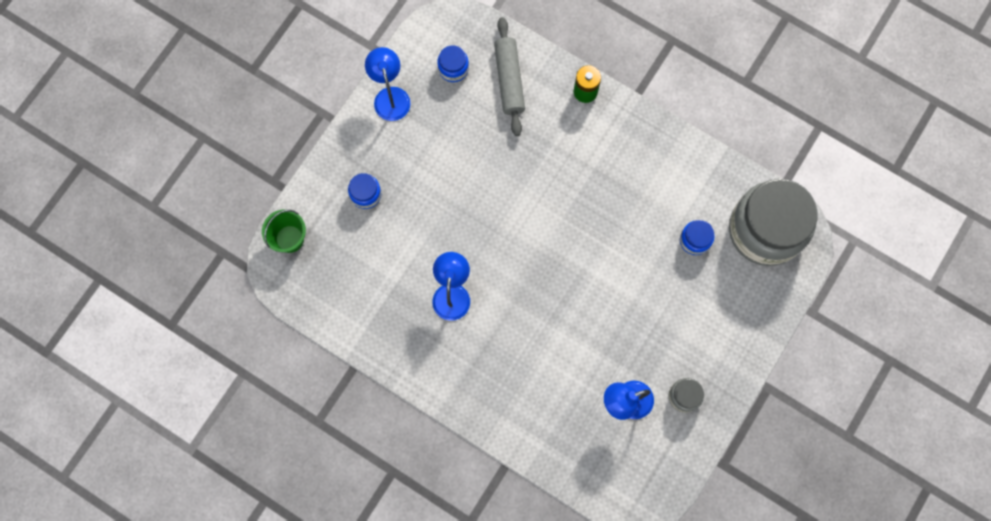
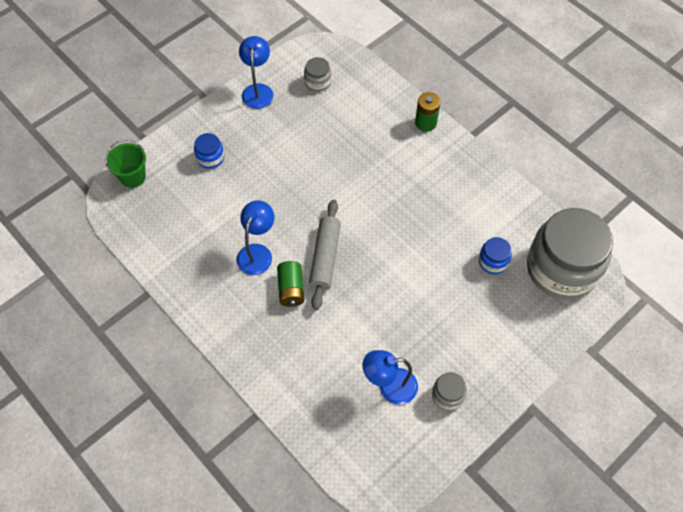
camera: 15 degrees right, 15 degrees down
(453, 68) = (318, 82): blue jar -> grey jar
(499, 325) = (291, 289): none -> green battery
(509, 80) = (362, 100): grey rolling pin -> grey rolling pin (325, 258)

